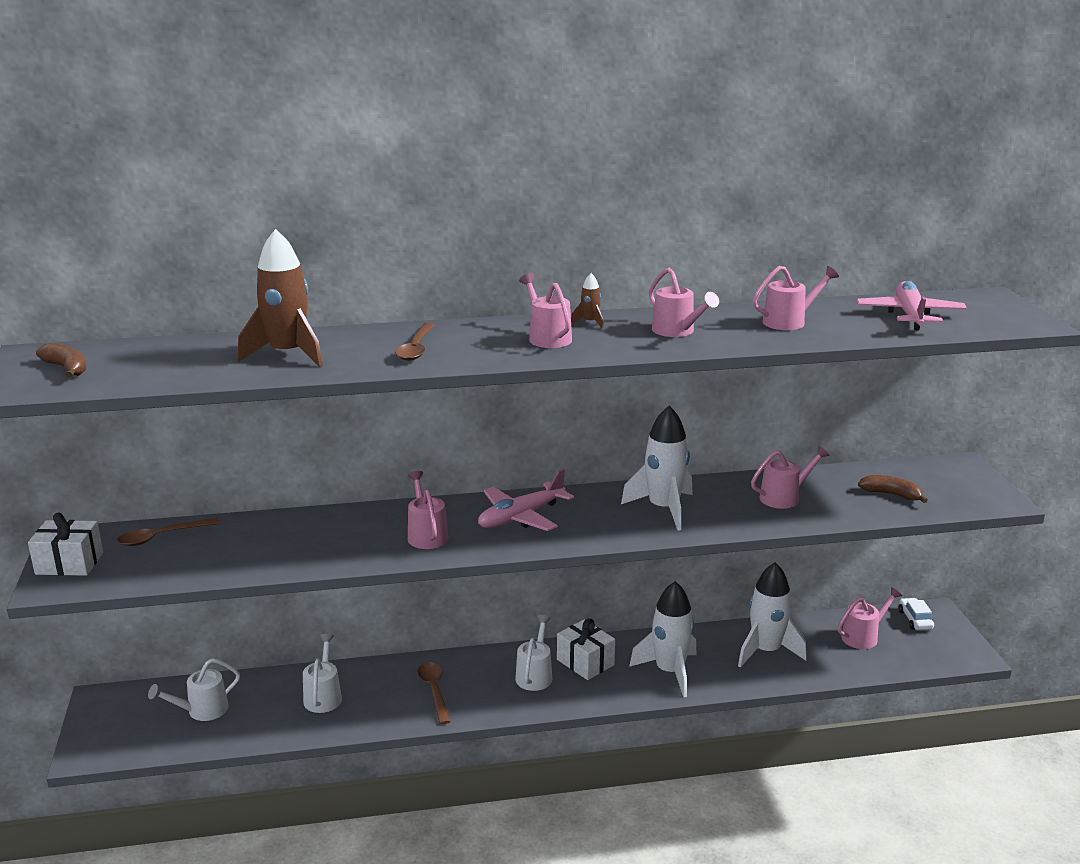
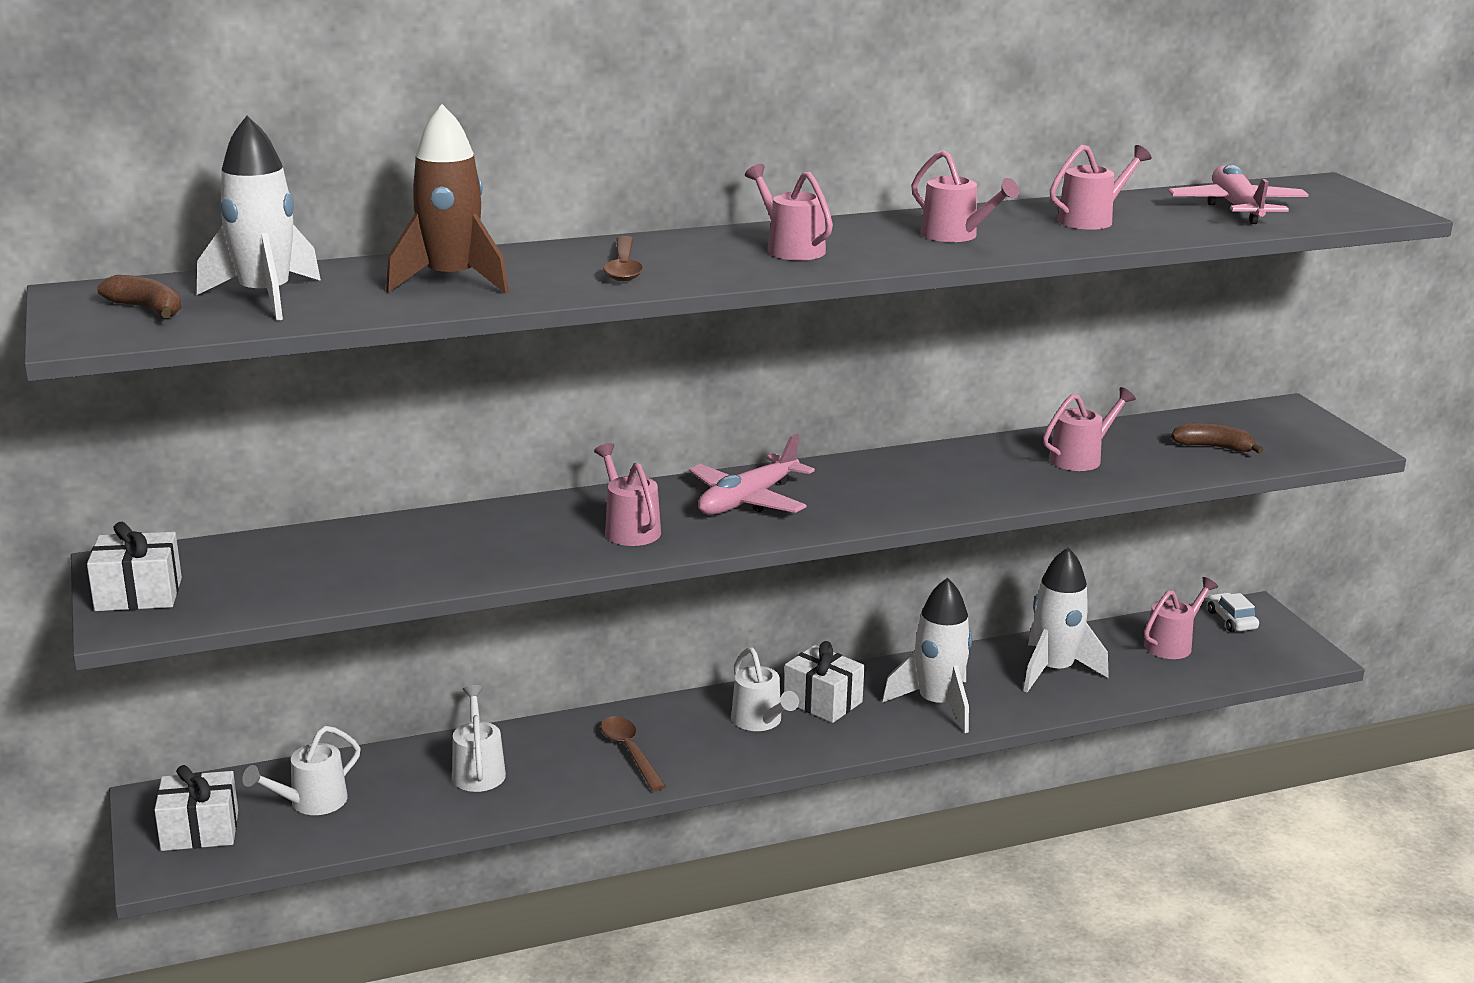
camera: 10 degrees left, 0 degrees up
(121, 725) = (200, 831): none -> white gift
(162, 537) = (257, 553): brown spoon -> none
(535, 674) = (760, 722): white watering can -> white watering can turned 150 degrees clockwise
(590, 322) = (836, 229): brown rocket -> none
(663, 509) = (932, 480): white rocket -> white rocket (265, 297)

